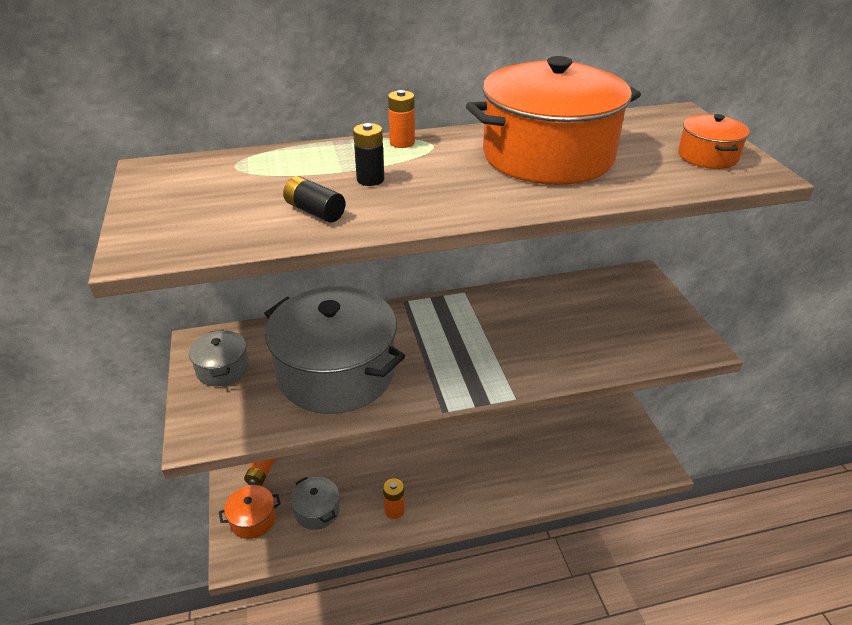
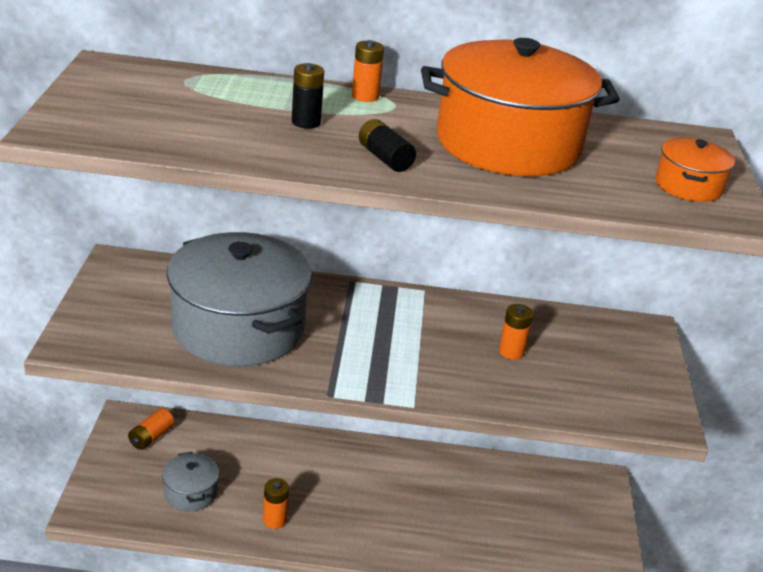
camera: 15 degrees right, 5 degrees down
(222, 369) = (126, 292): grey pot -> none
(253, 519) = (120, 479): orange pot -> none
(315, 211) = (231, 137): black battery -> black battery (385, 158)
(559, 325) = (511, 352): none -> orange battery

